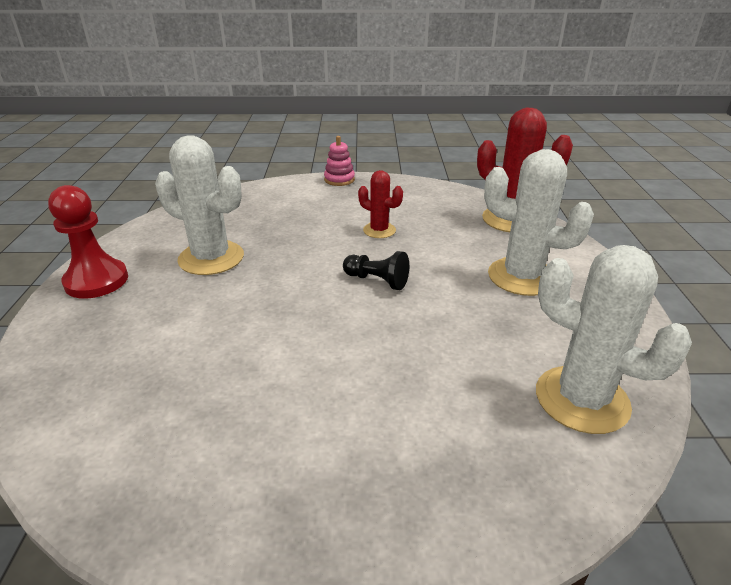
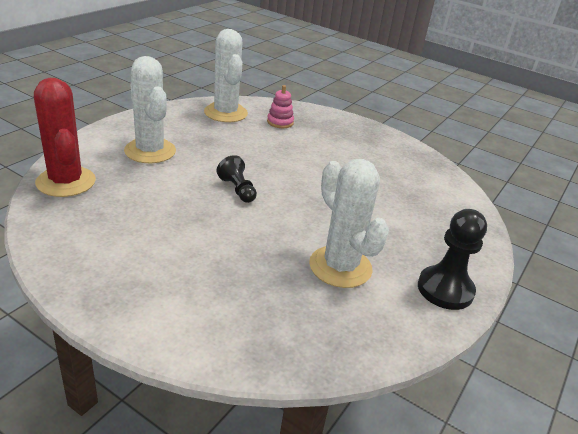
camera: 150 degrees left, 0 degrees up
(96, 281) = (445, 289): red pawn -> black pawn
(339, 179) = (109, 317): pink stacking toy -> pink stacking toy (280, 122)
(379, 230) = (177, 224): red cactus -> none

